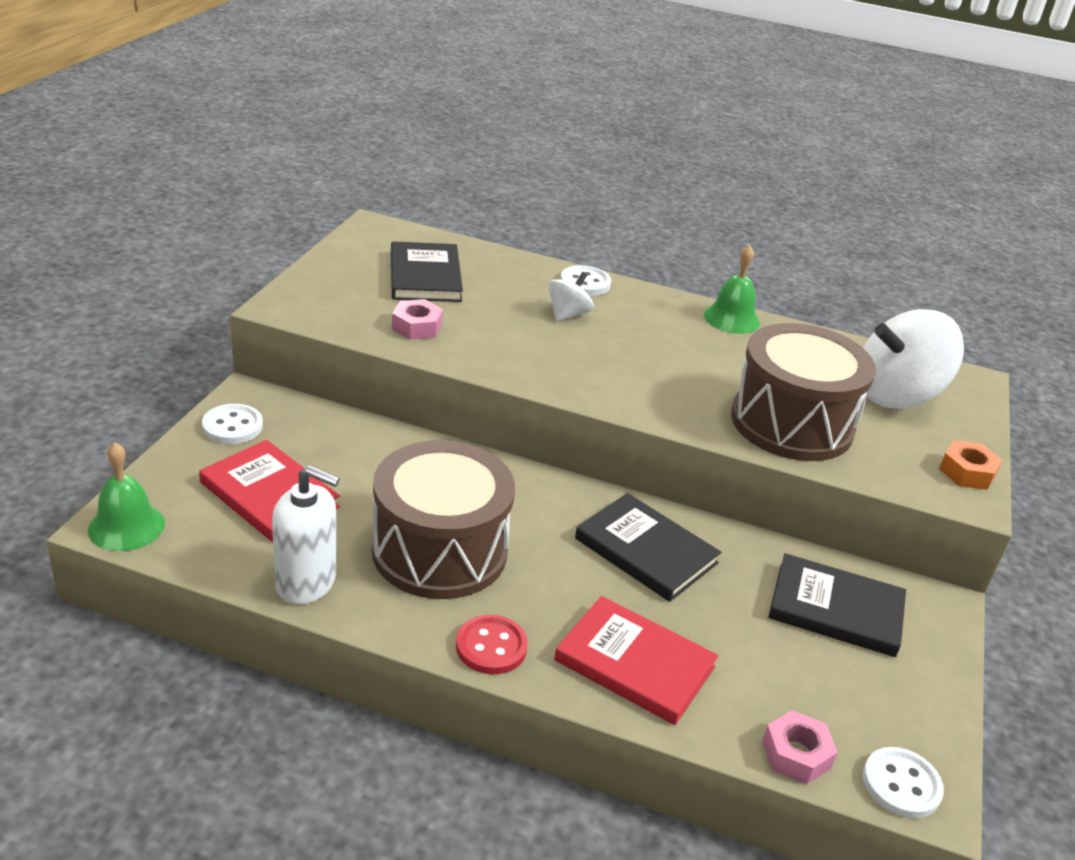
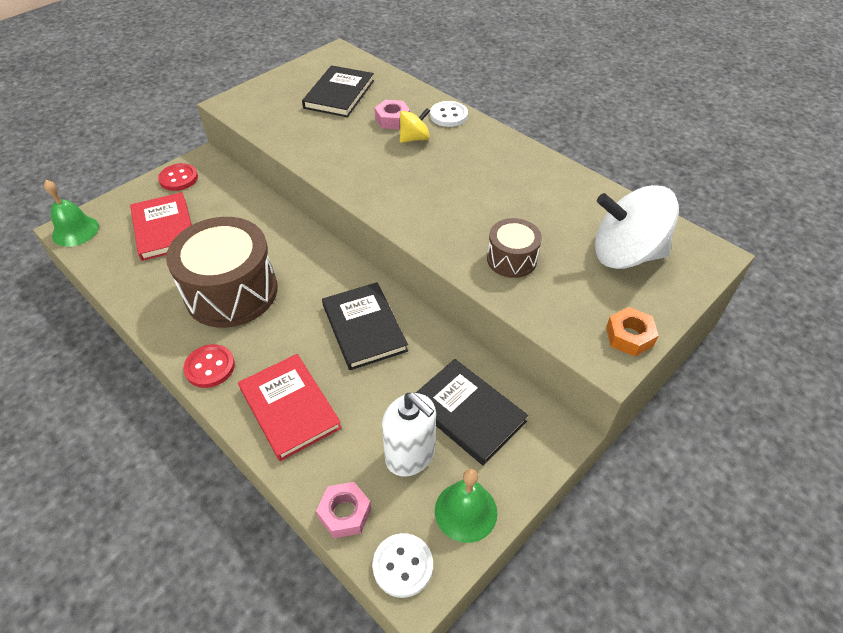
camera: 30 degrees right, 15 degrees up
(232, 426) = (179, 178): white button -> red button
(306, 582) = (140, 292): white soap dispenser -> white soap dispenser (410, 455)
(417, 327) = (302, 131): pink nut -> pink nut (392, 119)
(568, 314) = (414, 138): white spinning top -> yellow spinning top
(731, 318) = (539, 162): green bell -> green bell (466, 511)
(791, 423) = (511, 259): brown drum -> brown drum, size x0.51

